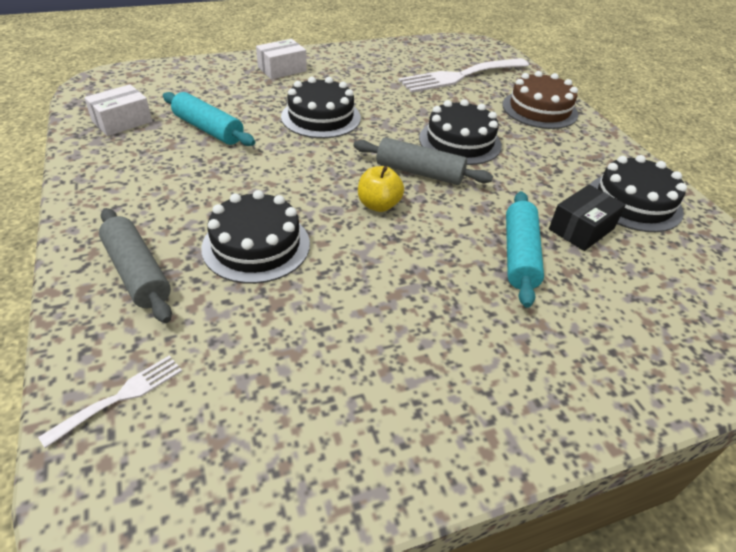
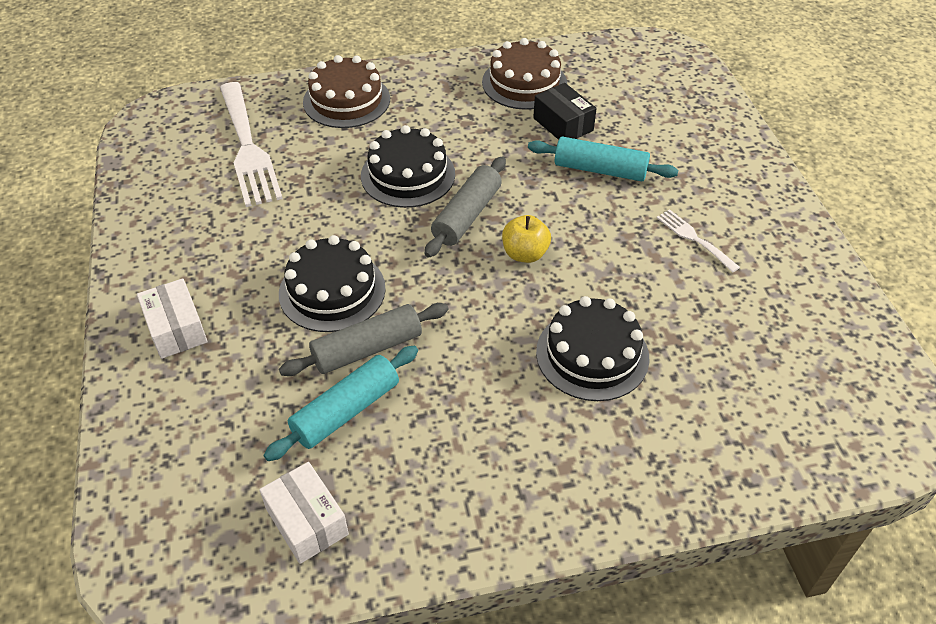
camera: 80 degrees left, 5 degrees up
(120, 397) = (794, 444): white fork -> white fork (694, 238)
(137, 273) = (640, 454): grey rolling pin -> grey rolling pin (367, 349)
(634, 202) = (524, 83): black cake -> brown cake

